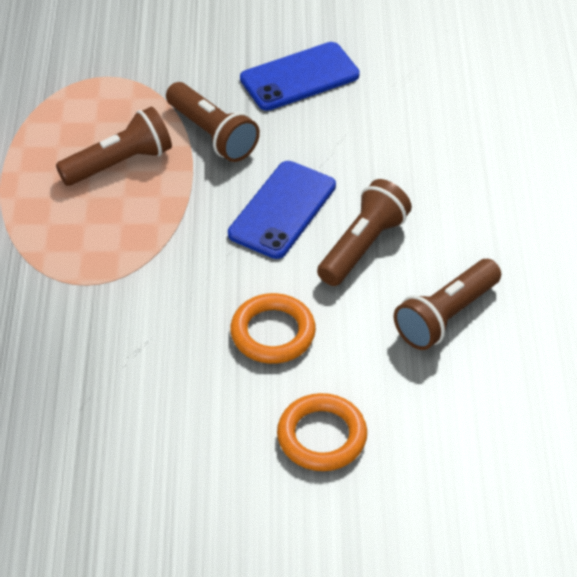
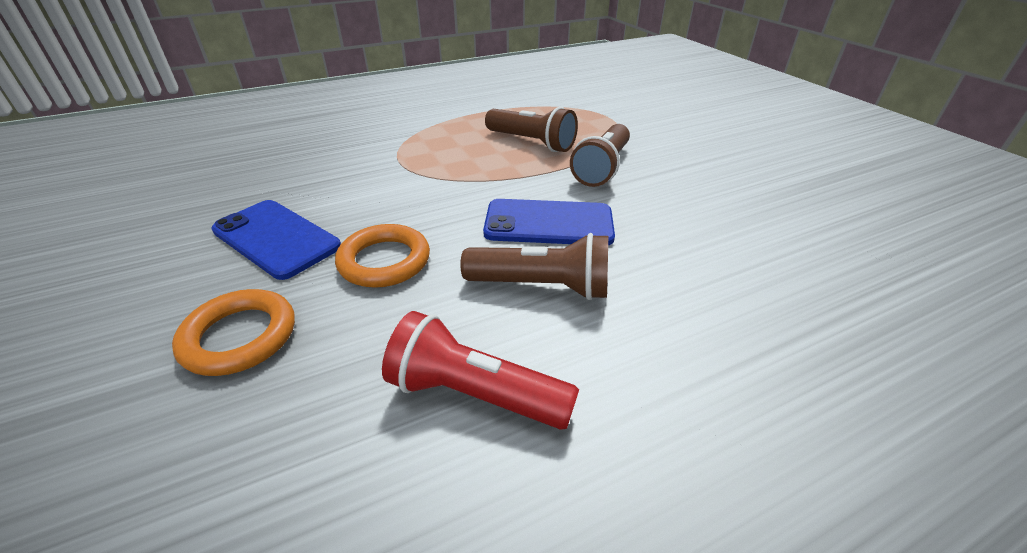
camera: 65 degrees right, 10 degrees down
(299, 77) = (720, 188): blue phone -> blue phone (276, 238)
(446, 316) = (475, 394): brown flashlight -> red flashlight

